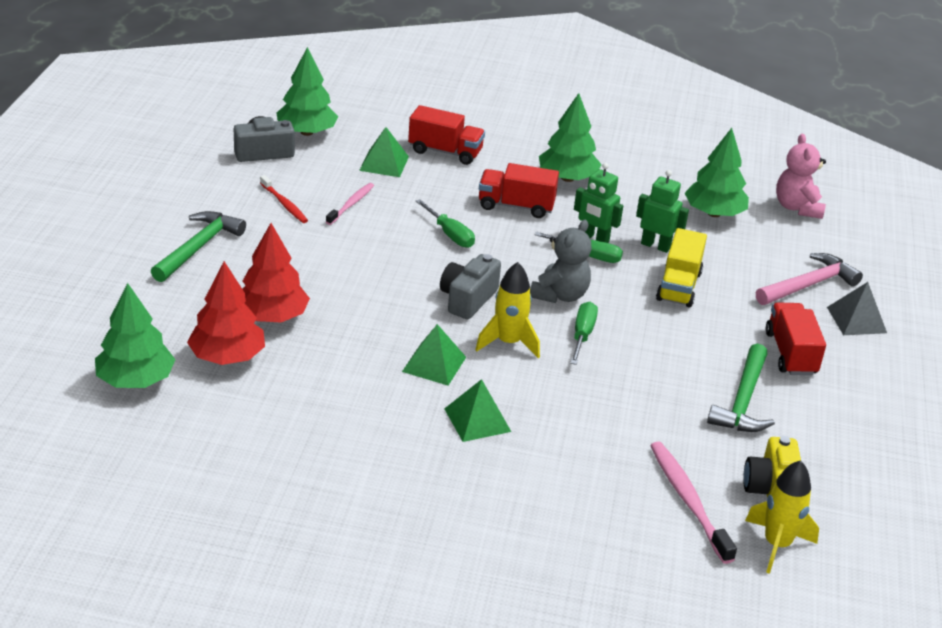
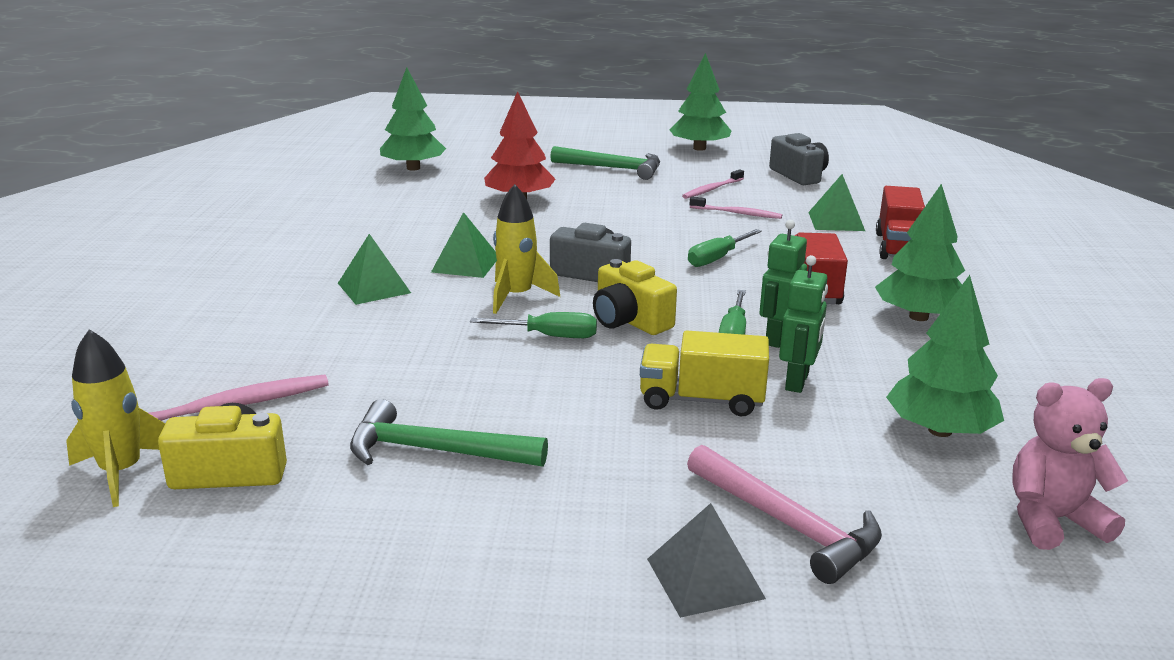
camera: 85 degrees right, 10 degrees down
(227, 357) = (453, 190): red tree -> none
(284, 204) = (712, 189): red toothbrush -> pink toothbrush
(307, 132) = (859, 187): green tree -> green tree (699, 148)
(560, 295) = (629, 321): grey teddy bear -> yellow camera
(790, 353) = (568, 497): red truck -> none

